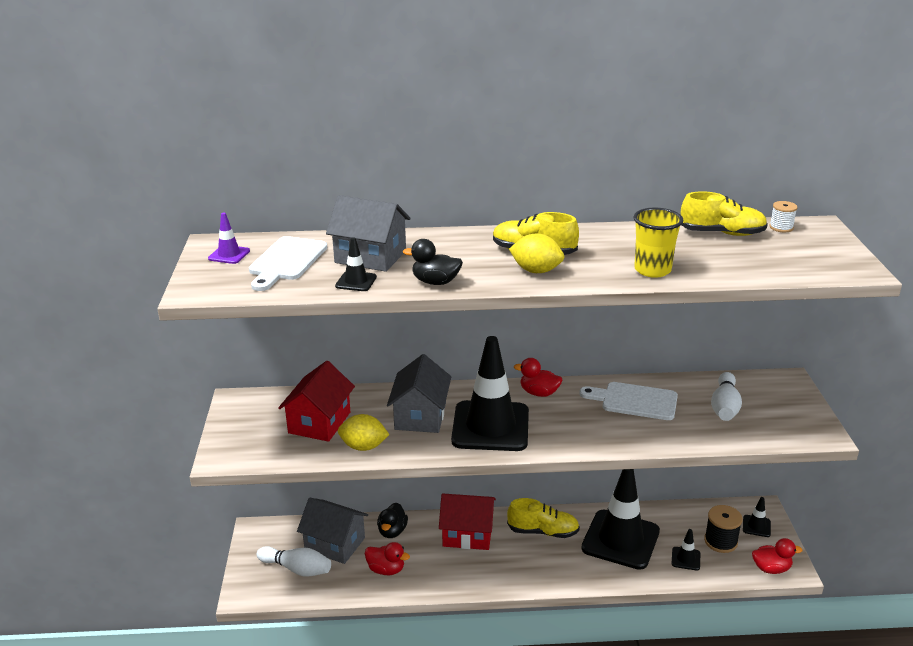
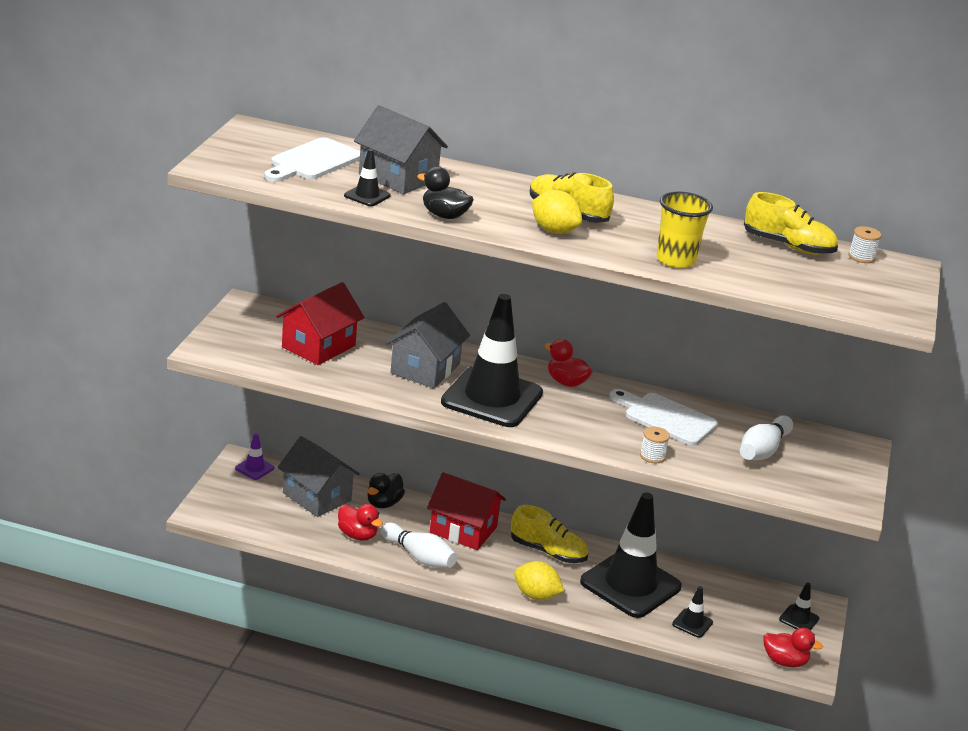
camera: 15 degrees right, 0 degrees up
(229, 255) = (262, 142): purple traffic cone -> purple traffic cone (254, 468)
(297, 569) = (266, 507): white bowling pin -> white bowling pin (419, 556)
(363, 447) = (349, 379): yellow lemon -> yellow lemon (536, 595)
(649, 440) = (652, 456): none -> white spool
(720, 541) = (745, 620): black spool -> none

